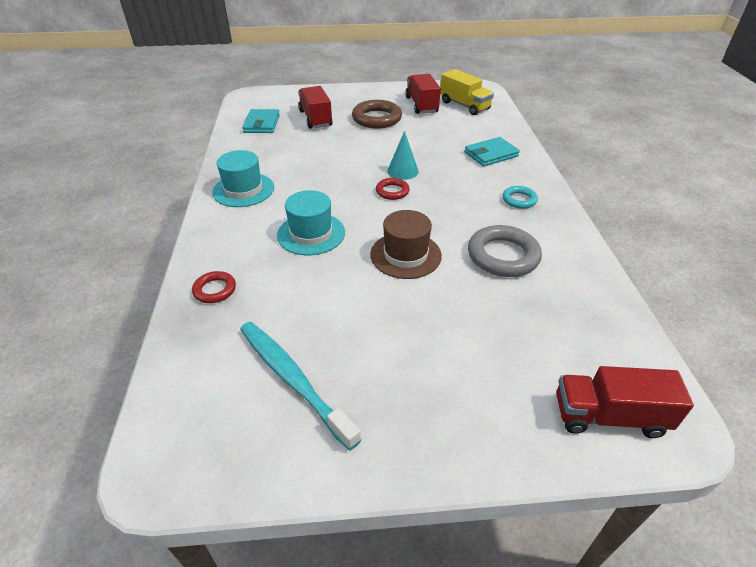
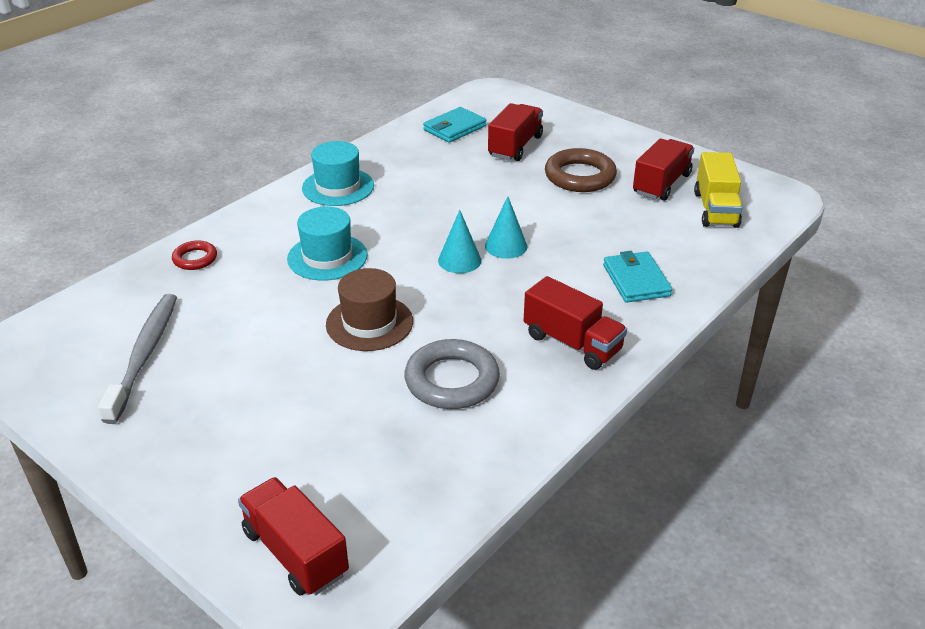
camera: 45 degrees right, 5 degrees down
(293, 380) = (144, 355): turquoise toothbrush -> grey toothbrush
(392, 191) = (459, 260): red ring -> turquoise cone
(491, 154) = (636, 280): turquoise wallet -> turquoise wallet turned 60 degrees clockwise
(519, 200) = (572, 343): turquoise ring -> red truck

